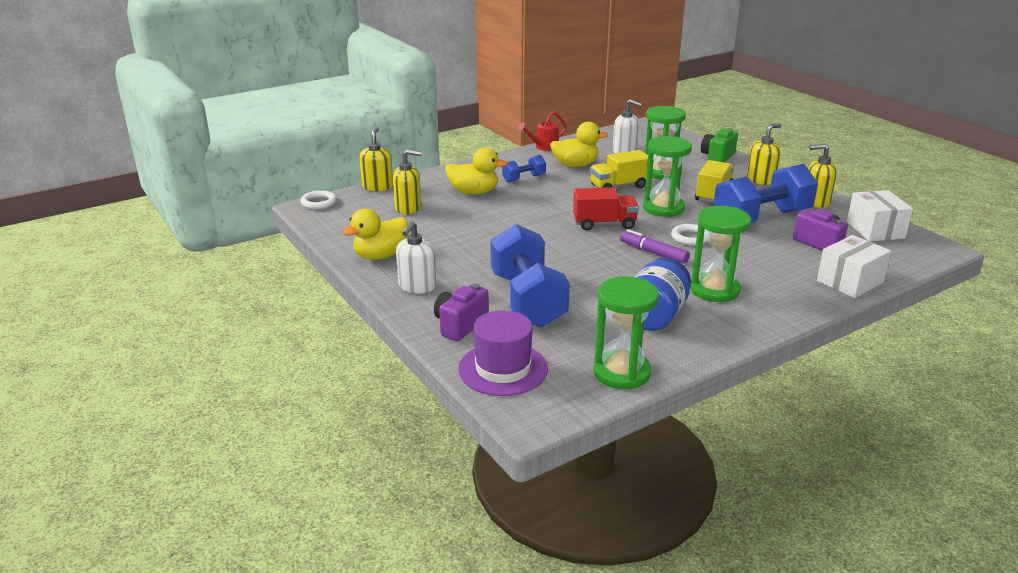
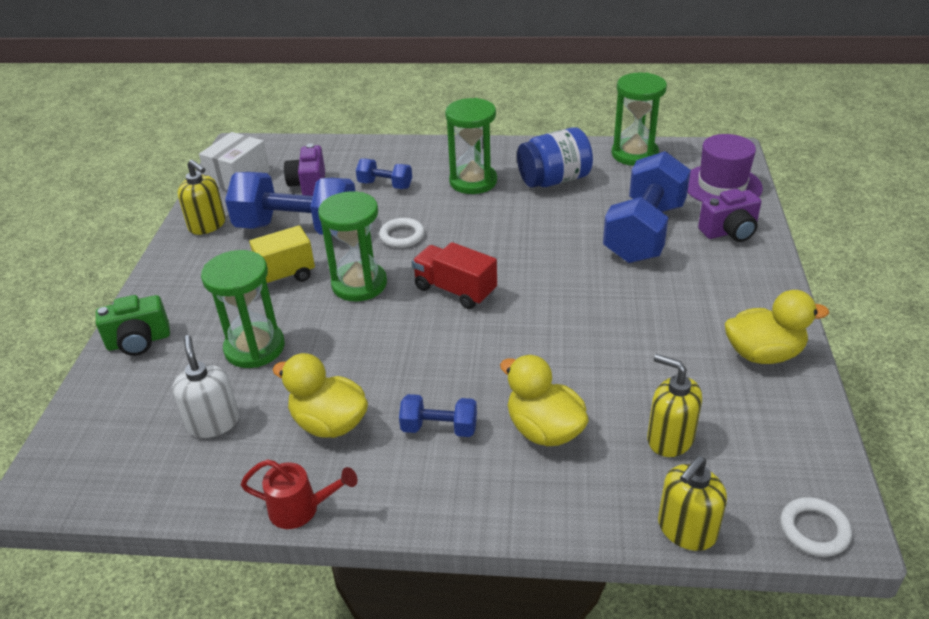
camera: 140 degrees left, 10 degrees up
(417, 287) = (744, 289): white soap dispenser -> none
(619, 186) = (346, 345): yellow truck -> none
(653, 253) = (464, 234): purple marker -> none
(761, 180) = (185, 277): yellow soap dispenser -> none
(770, 263) = (385, 185): none -> blue dumbbell
(849, 282) = (362, 149): white box -> none

